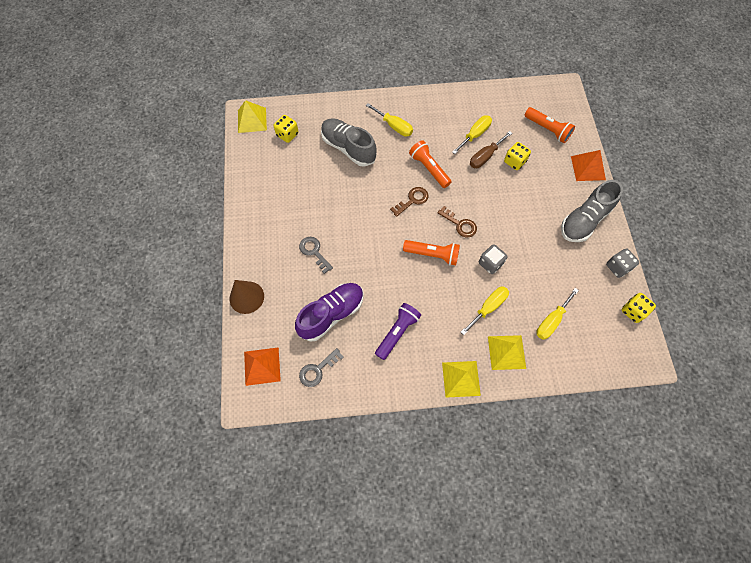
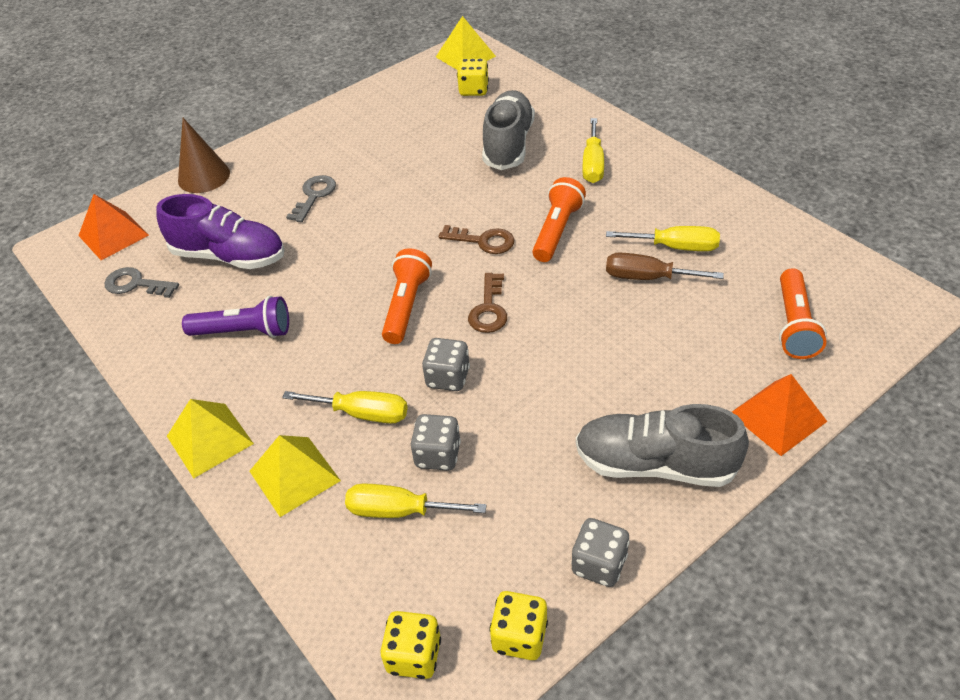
camera: 60 degrees right, 20 degrees down
(432, 255) = (407, 306): orange flashlight -> orange flashlight turned 150 degrees counterclockwise
(514, 161) = (677, 315): yellow dice -> yellow dice (414, 655)
(531, 291) = (438, 455): none -> grey dice

